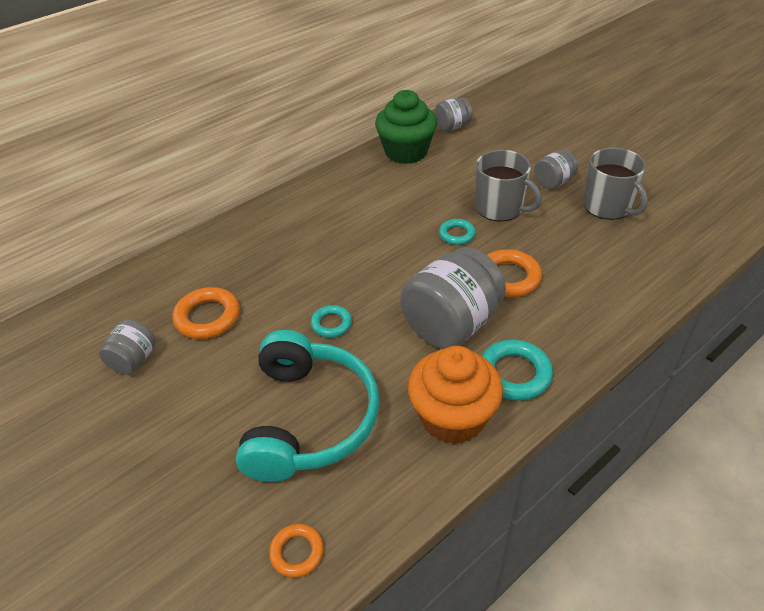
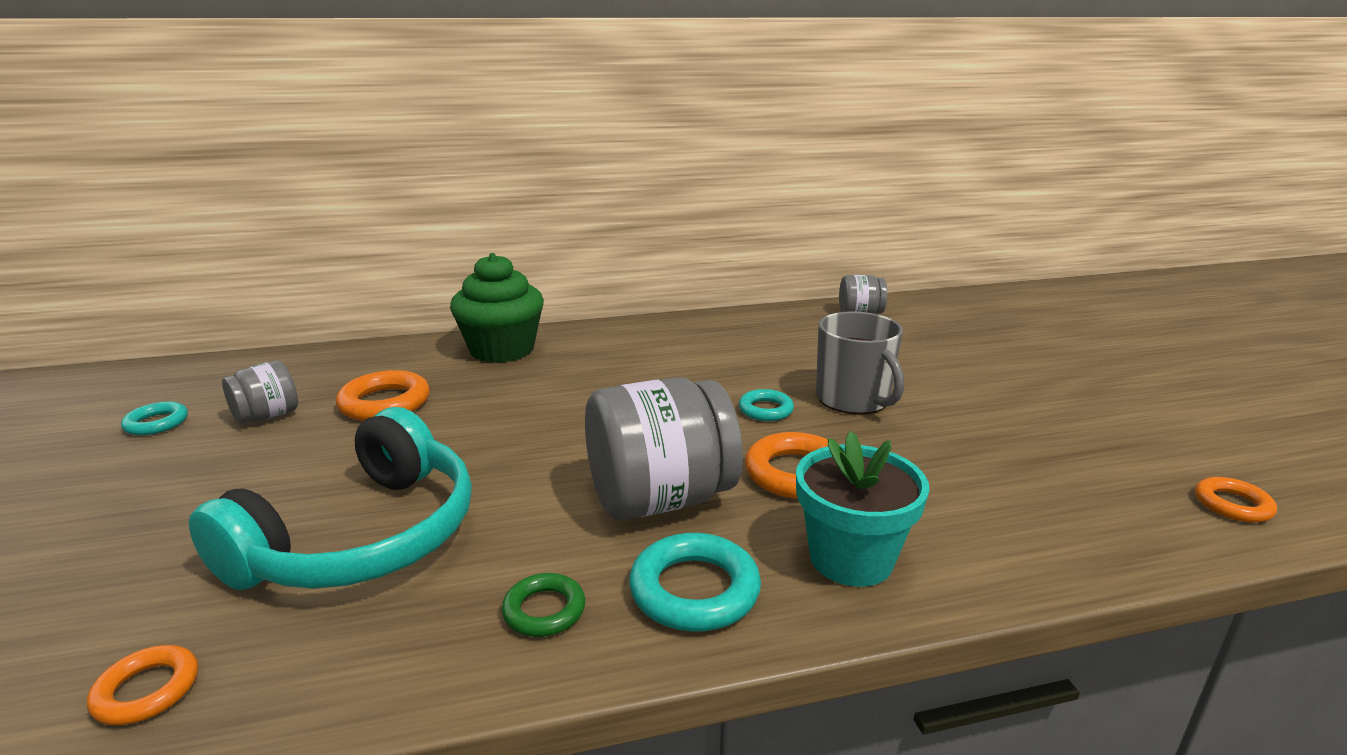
camera: 25 degrees right, 20 degrees down
(331, 324) = (508, 450): turquoise ring -> turquoise ring (156, 423)
(406, 152) = (776, 323): green cupcake -> green cupcake (502, 350)
(452, 417) = (544, 610): orange cupcake -> green ring
(553, 182) = (960, 393): grey jar -> none
(572, 323) = (851, 559): none -> turquoise flower pot
(607, 206) = (1031, 438): grey mug -> none
(715, 220) = (1232, 505): none -> orange ring

